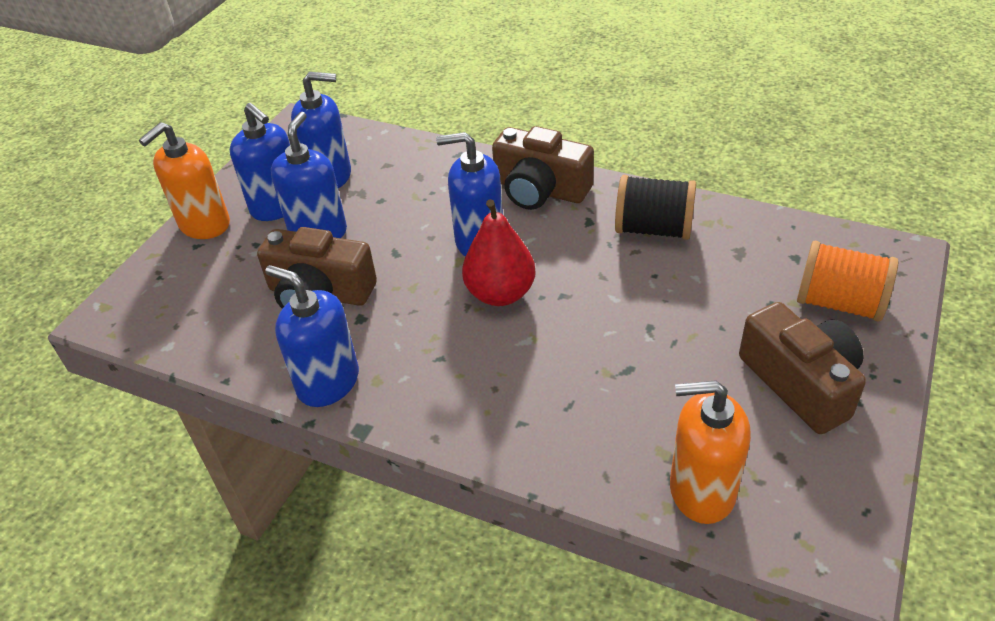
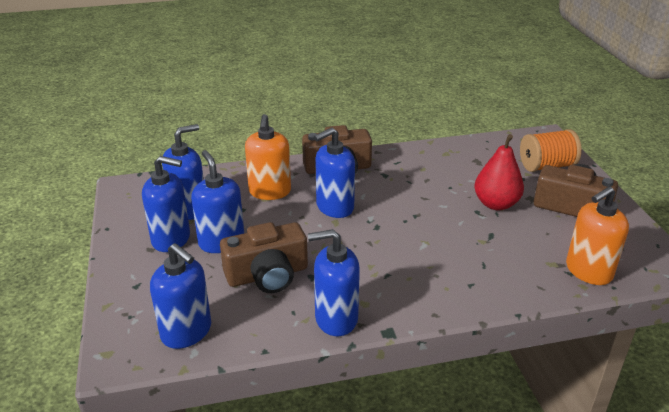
camera: 40 degrees left, 10 degrees down
(184, 320) = (186, 332): none -> blue soap dispenser
(204, 224) = (126, 271): orange soap dispenser -> orange soap dispenser (270, 191)
(500, 293) = (380, 228): red pear -> red pear (496, 204)
(653, 229) = (423, 166): black spool -> none

